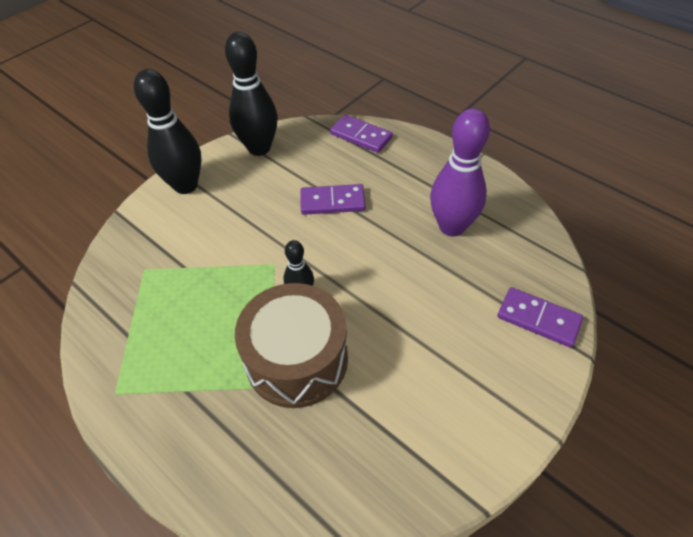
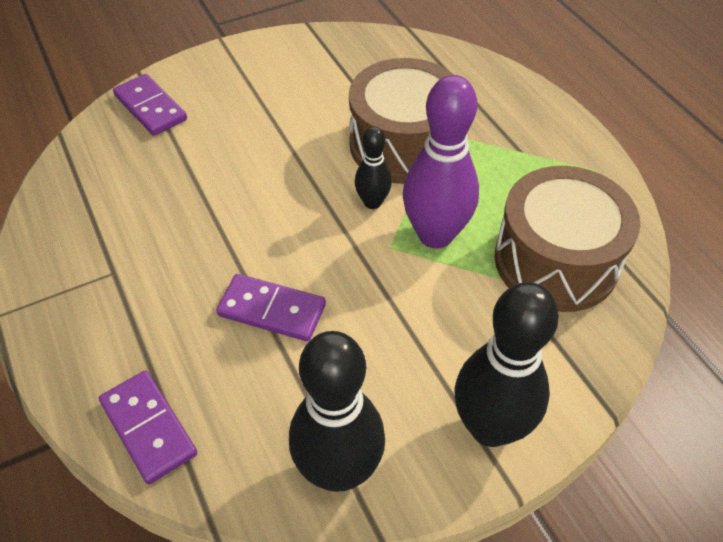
camera: 160 degrees left, 0 degrees up
(150, 292) = (556, 261): none -> brown drum
(452, 227) = (147, 221): purple bowling pin -> purple bowling pin (435, 235)

